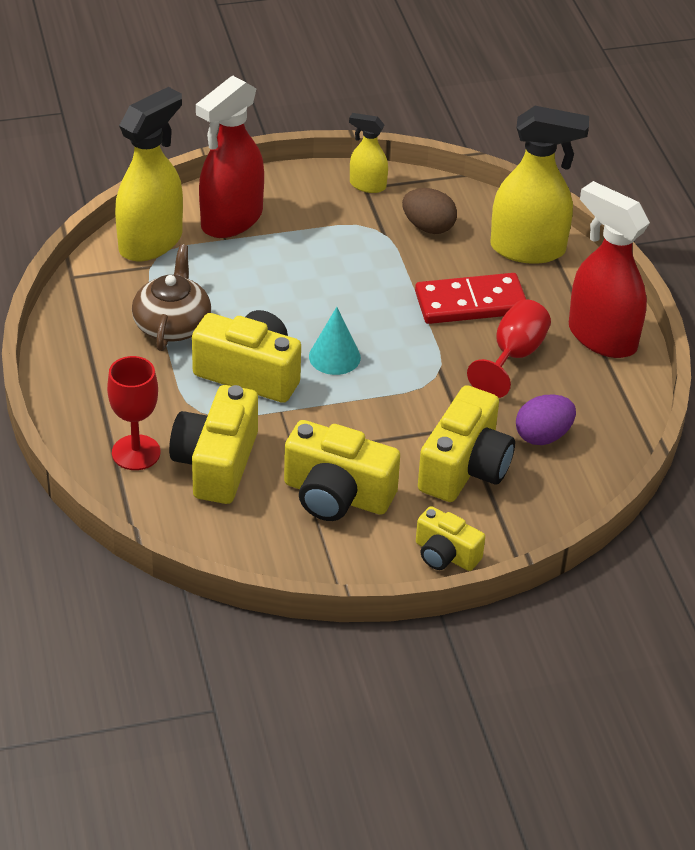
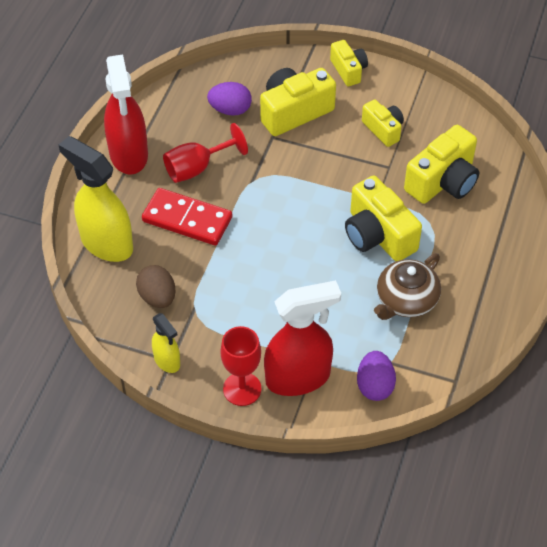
camera: 145 degrees left, 10 degrees up
(136, 453) = (489, 212): red goblet -> red goblet (242, 389)
(151, 242) = (375, 386): yellow spray bottle -> purple egg
(334, 357) = (312, 221): turquoise cone -> none
(337, 495) = (383, 129): yellow camera -> yellow camera, size x0.59

